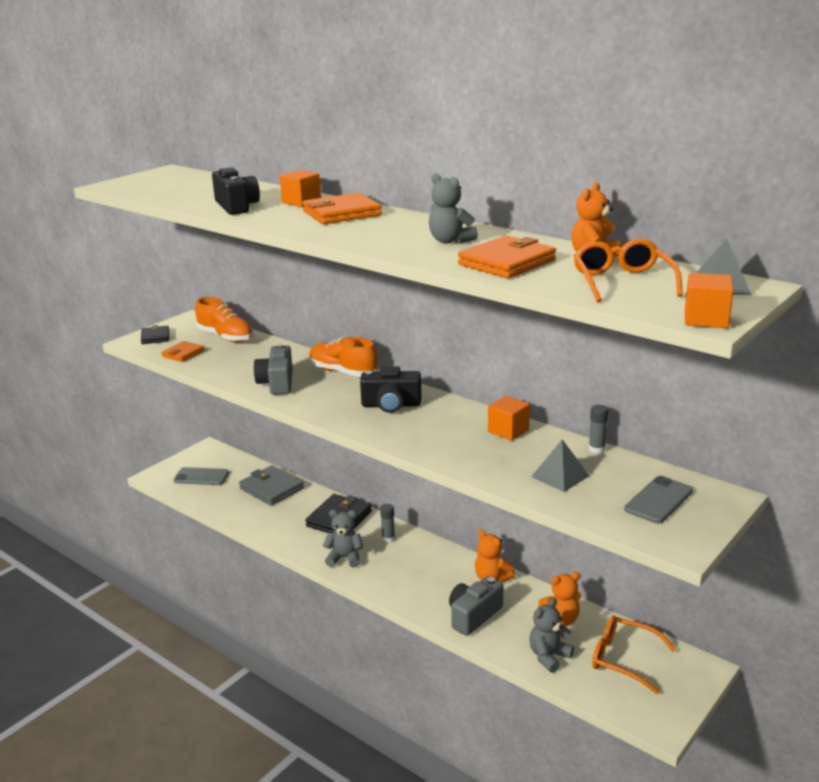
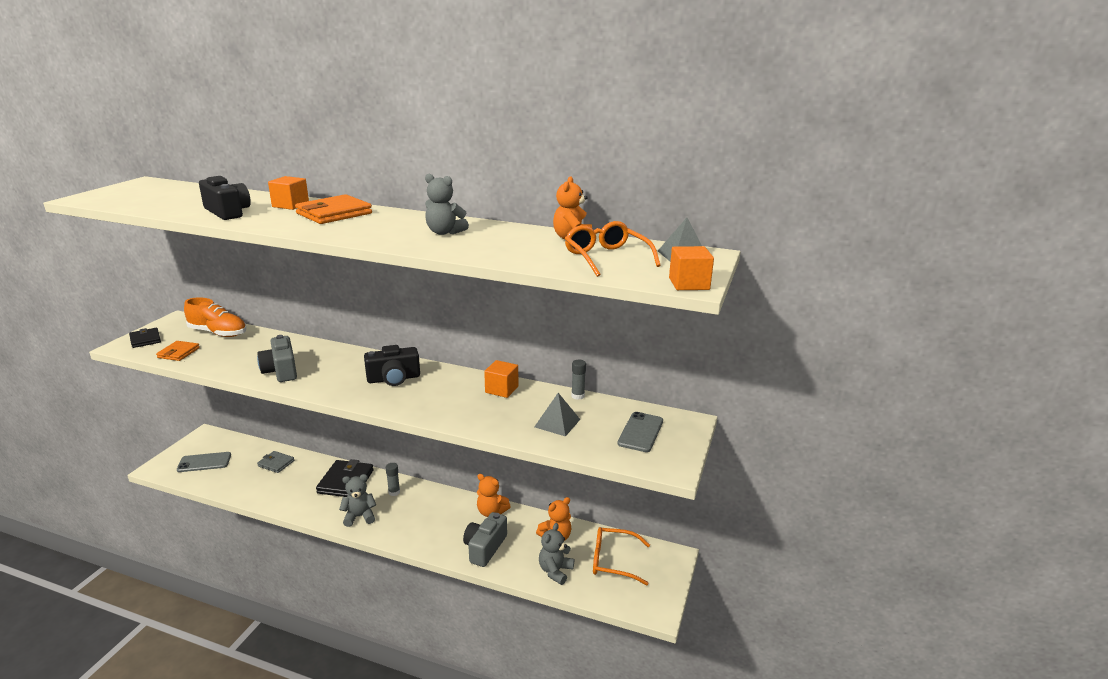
camera: 20 degrees left, 0 degrees up
(271, 488) = (276, 463): grey wallet -> grey wallet, size x0.60
(343, 372) = (340, 354): orange shoe -> none
(506, 262) = (503, 248): orange wallet -> none

